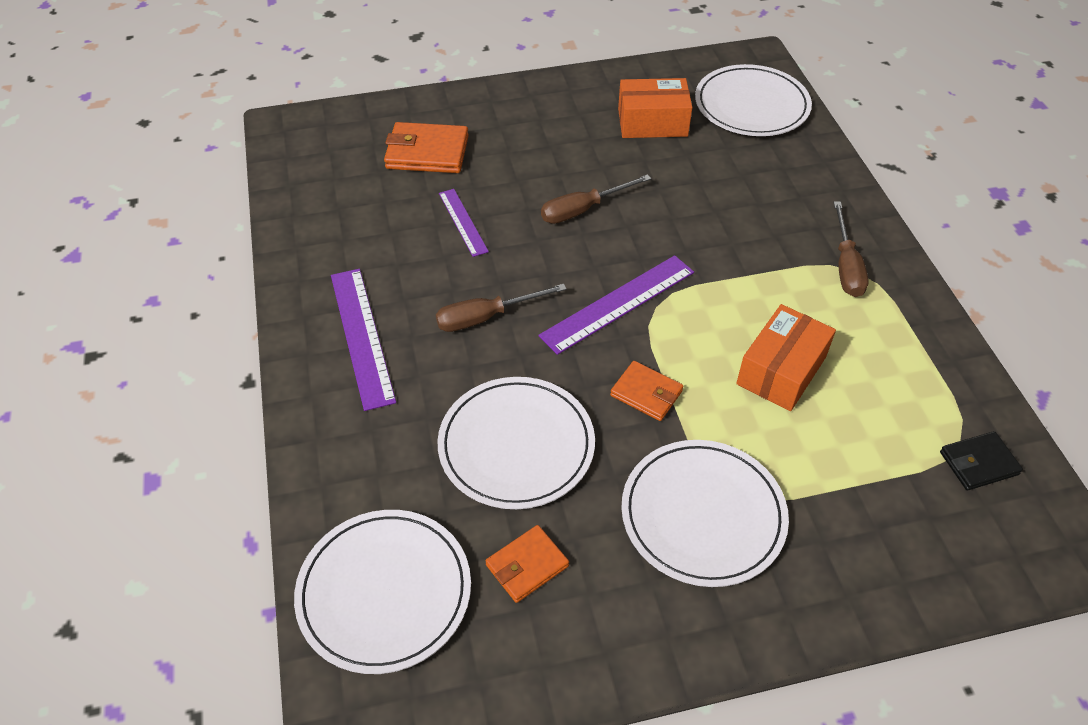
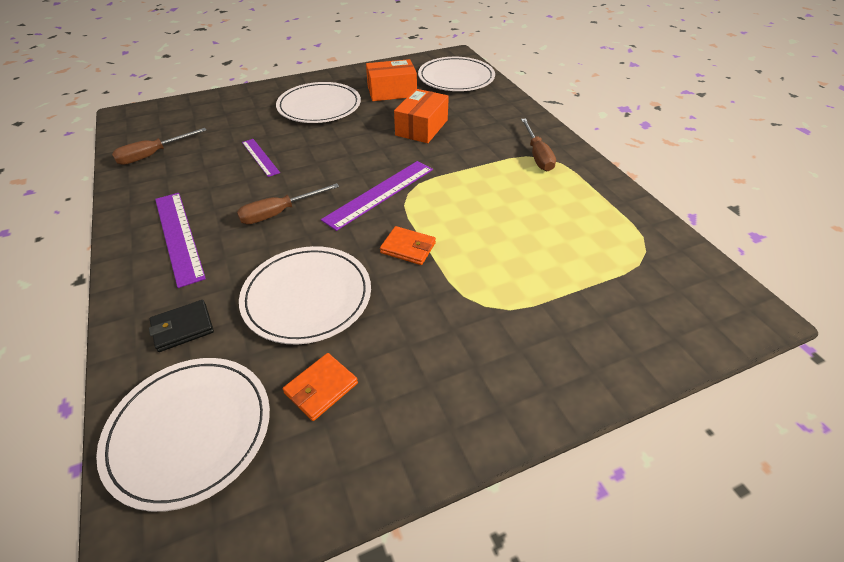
camera: 10 degrees left, 5 degrees down
(427, 152) = (233, 120): orange wallet -> none
(583, 210) = (348, 142): brown screwdriver -> brown screwdriver (153, 155)
(703, 515) = (465, 327): white plate -> white plate (319, 106)
(781, 370) = (506, 221): orange box -> orange box (421, 127)
(978, 463) = (663, 263): black wallet -> black wallet (183, 328)

